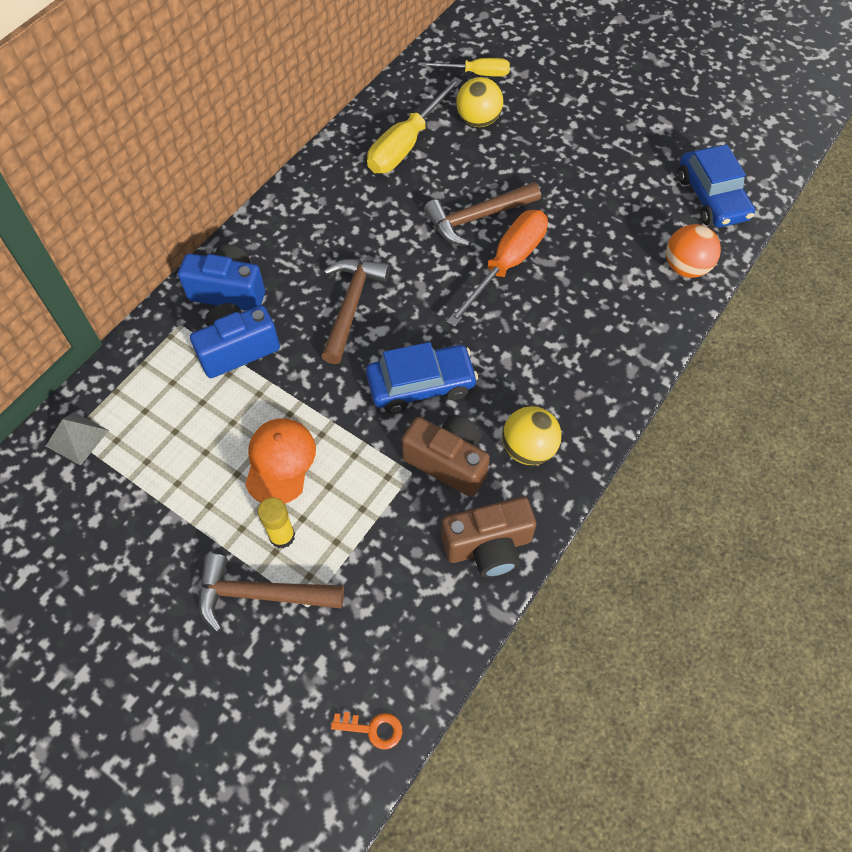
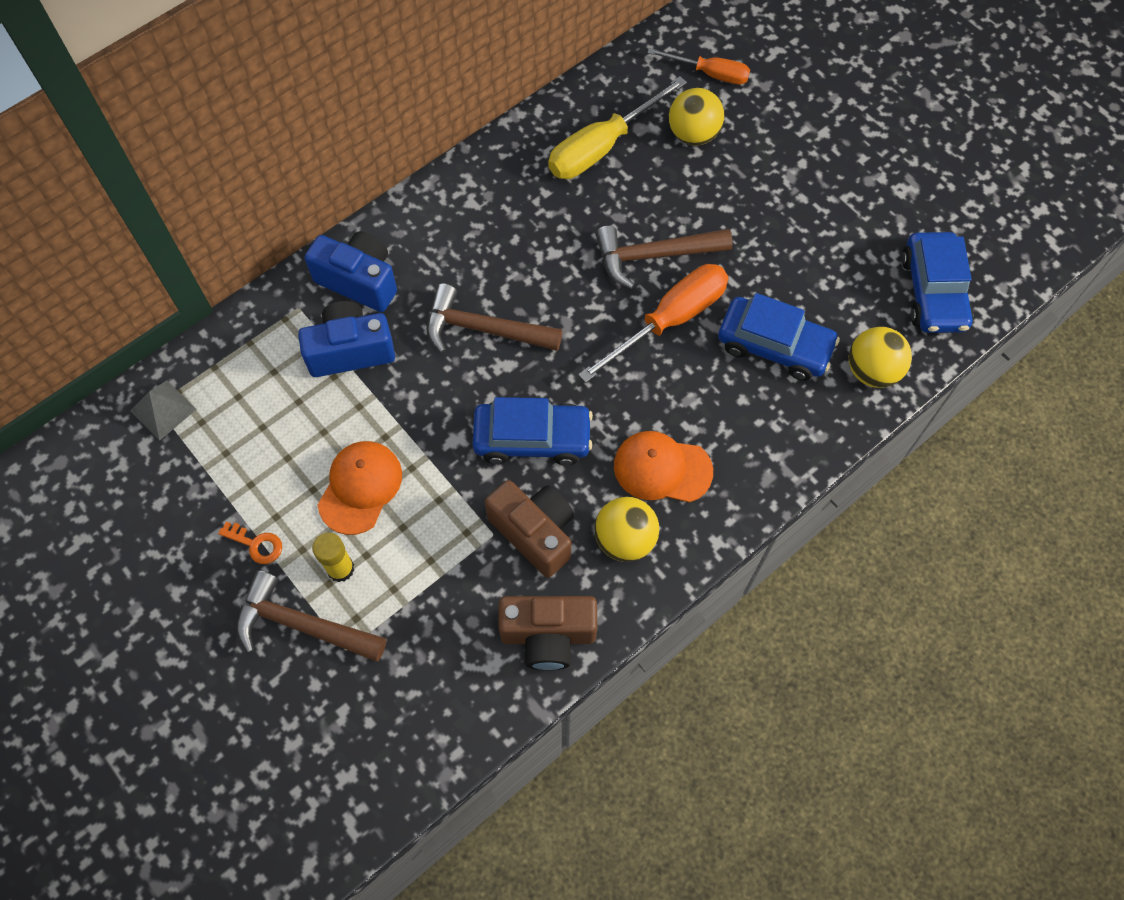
camera: 15 degrees right, 5 degrees up
(351, 306) = (484, 329): brown hammer -> brown hammer turned 105 degrees counterclockwise
(373, 729) = (375, 792): orange key -> orange key (256, 544)
(476, 74) = (710, 74): yellow screwdriver -> orange screwdriver
(540, 383) = (662, 468): none -> orange cap
(600, 265) = (774, 345): none -> blue car
(686, 267) = (872, 371): orange ball -> yellow ball

